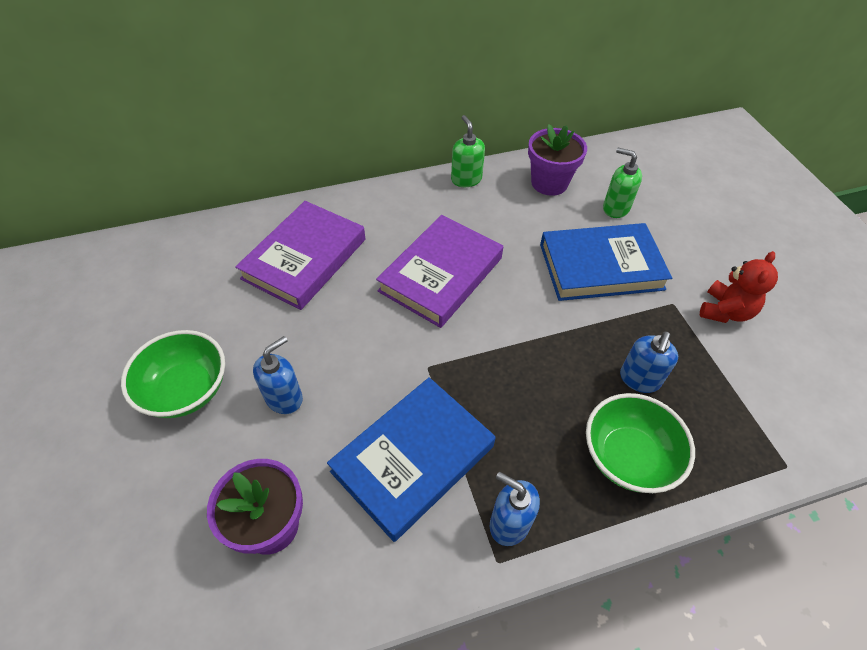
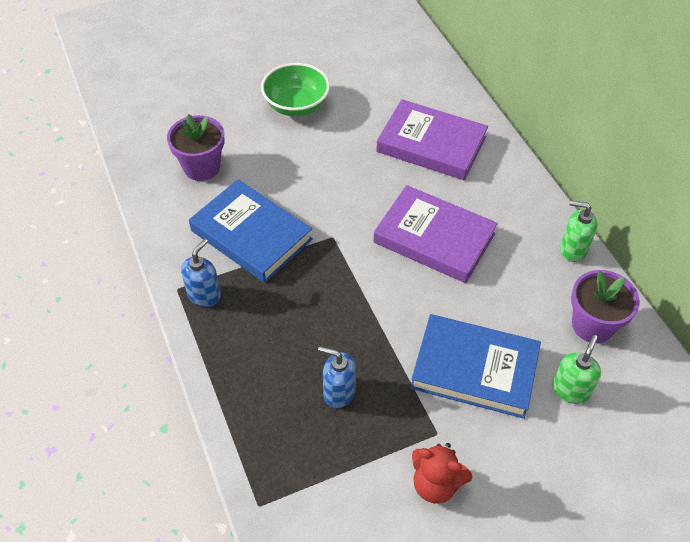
camera: 85 degrees right, 0 degrees up
(284, 398) = (295, 156): blue soap dispenser -> none
(466, 179) = (572, 249): green soap dispenser -> green soap dispenser turned 135 degrees counterclockwise
(600, 266) = (474, 369): blue book -> blue book turned 60 degrees counterclockwise
(628, 457) = (261, 376): green bowl -> none

